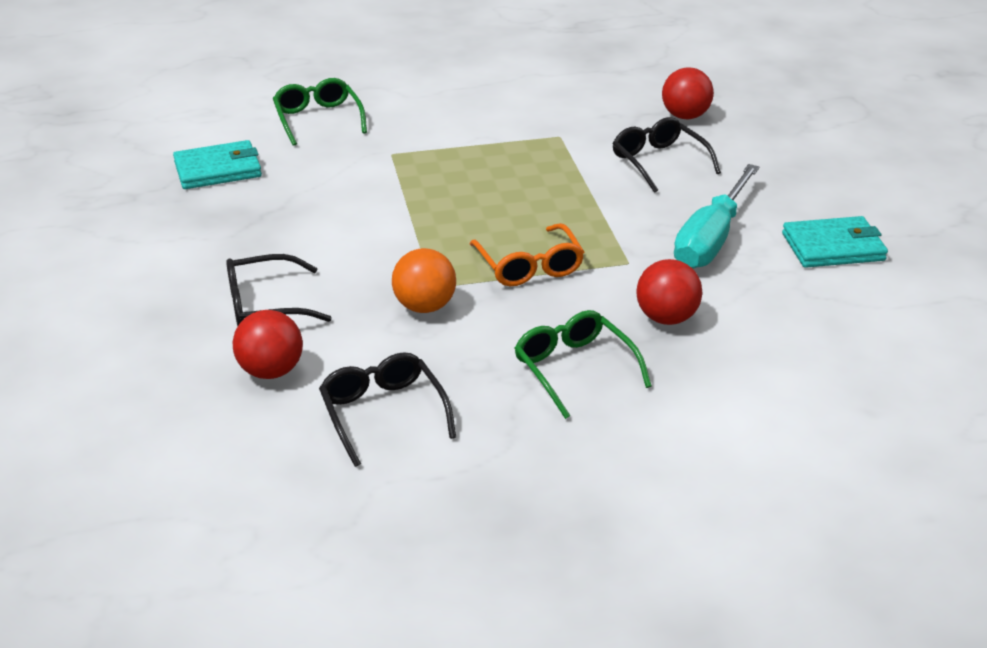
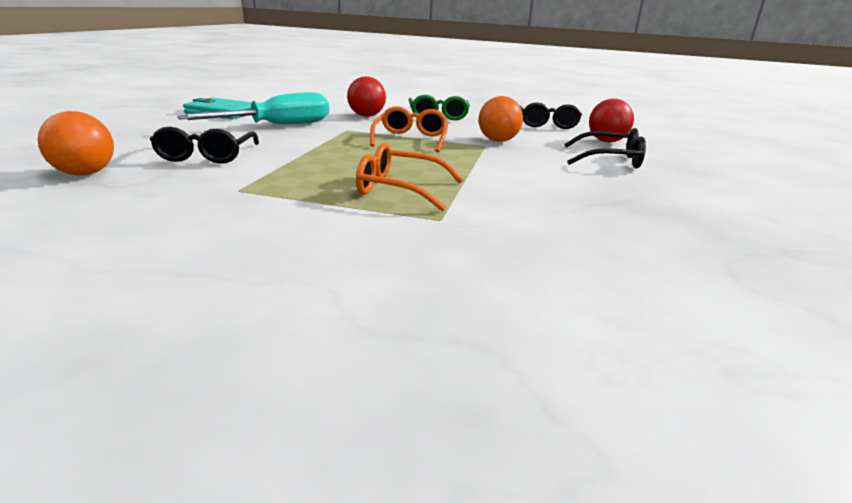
camera: 155 degrees left, 10 degrees down
(218, 169) = (678, 255): turquoise wallet -> none
(318, 119) = (512, 288): green glasses -> none
(449, 174) = (400, 189): none -> orange glasses
(685, 116) = (84, 174): red ball -> orange ball

